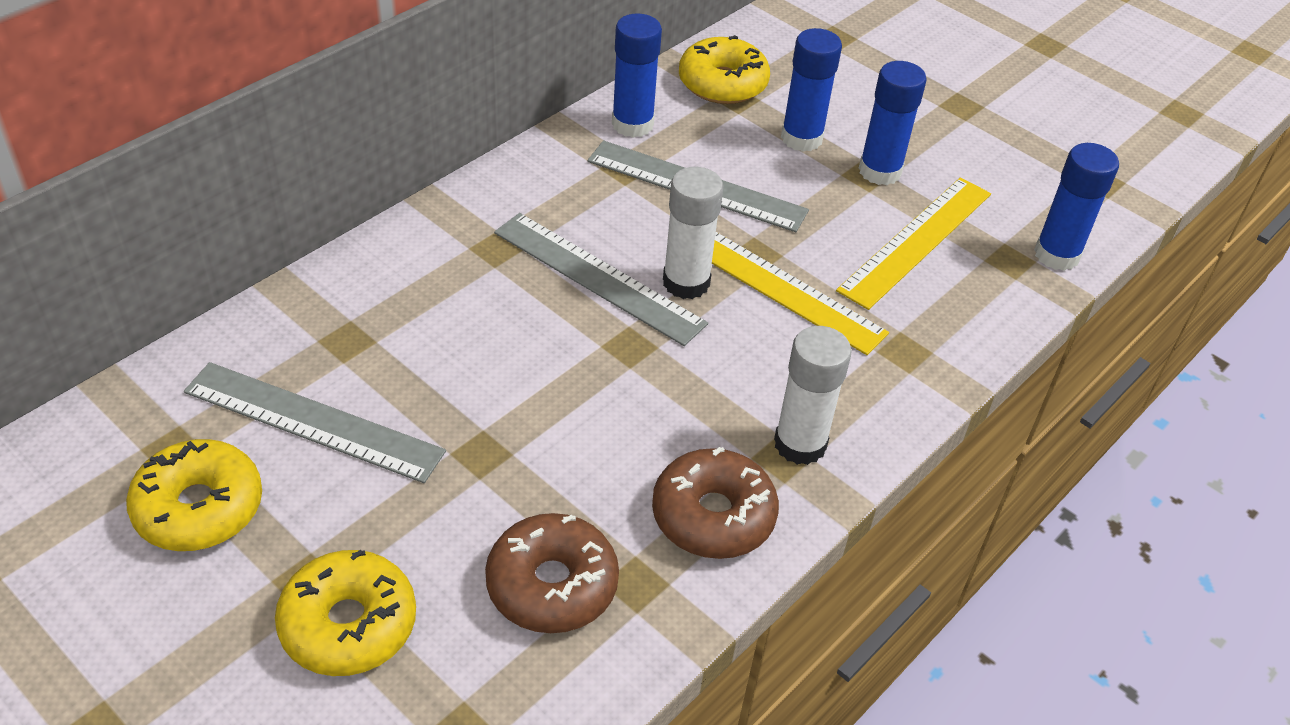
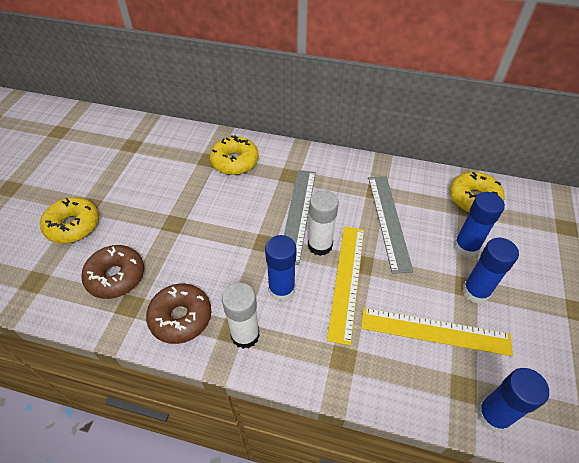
camera: 65 degrees right, 5 degrees up
(199, 508) = (108, 164): yellow donut -> yellow donut (235, 161)
(313, 422) = (162, 171): grey ruler -> none
(632, 124) = (408, 181): blue glue stick -> blue glue stick (281, 289)

